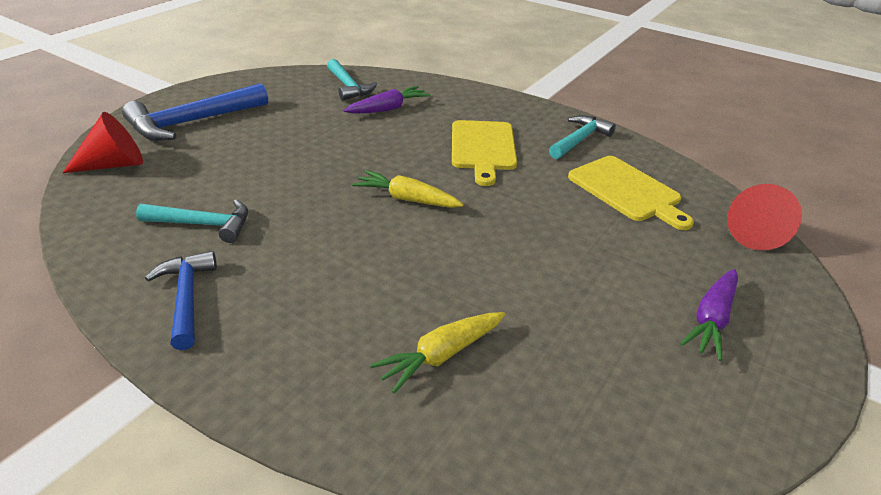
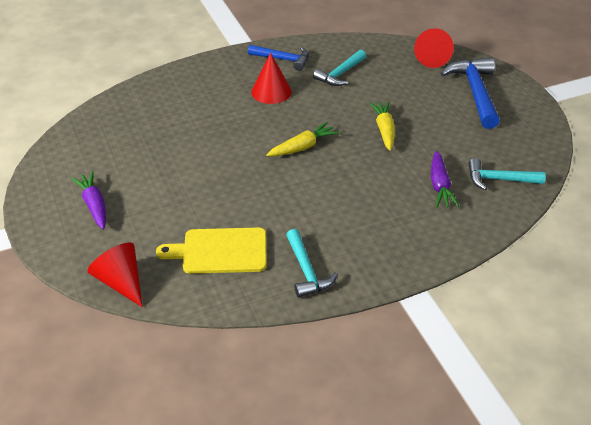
camera: 125 degrees right, 5 degrees up
(300, 272) = (271, 92): none -> red cone
(441, 355) = (175, 111): yellow carrot -> yellow carrot (384, 130)
(483, 148) = (337, 208): yellow cutting board -> none

